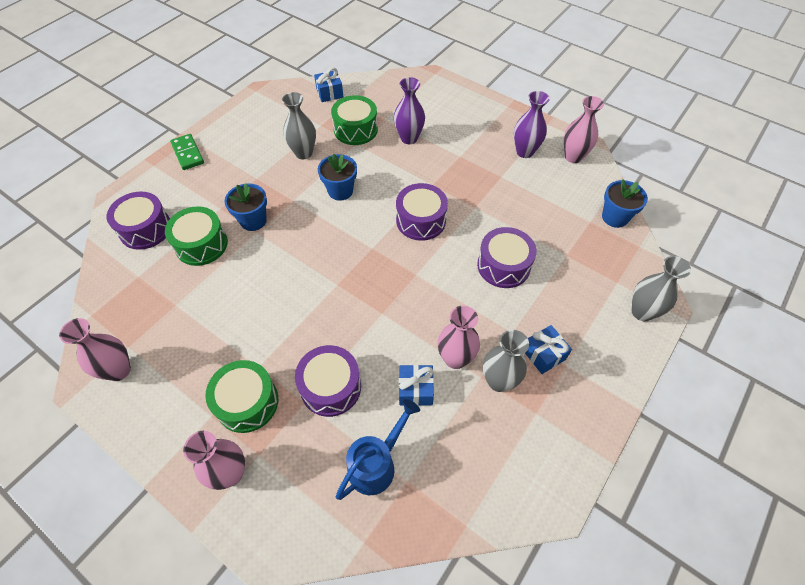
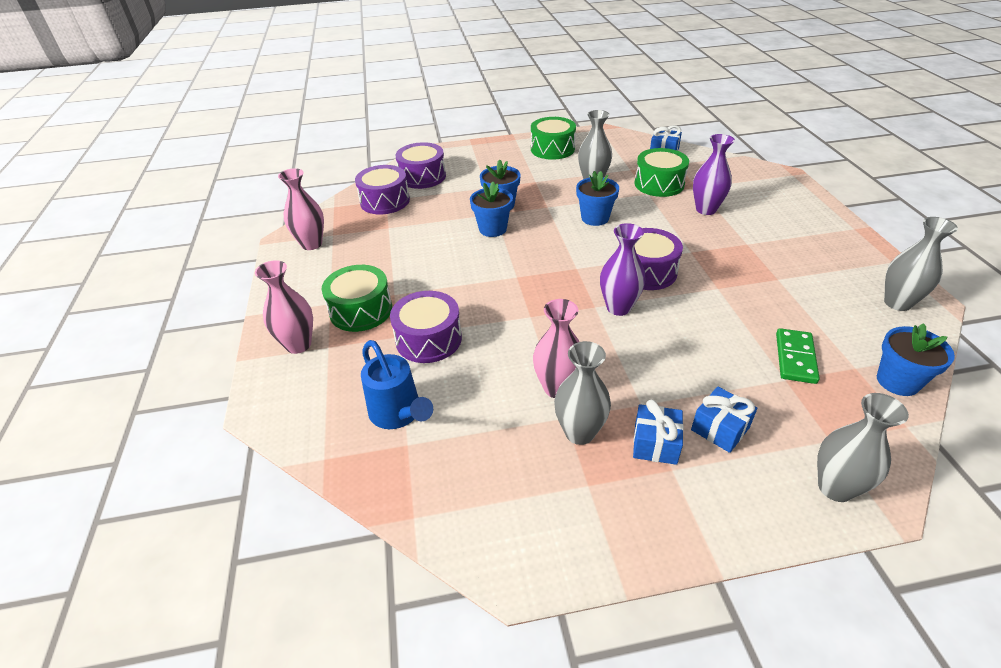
camera: 45 degrees right, 15 degrees down
(188, 153) = (503, 147): green domino -> green domino (795, 358)
(201, 244) = (447, 202): green drum -> green drum (552, 149)
(271, 249) = (492, 229): none -> blue flower pot
(376, 464) = (398, 414): blue watering can -> blue watering can turned 60 degrees clockwise
(415, 390) = (493, 386): blue gift -> blue gift (720, 429)
(503, 266) = (695, 348): purple drum -> purple drum (385, 201)
(524, 152) = (832, 272): purple vase -> purple vase (618, 307)
(573, 157) = (897, 303): pink vase -> grey vase

